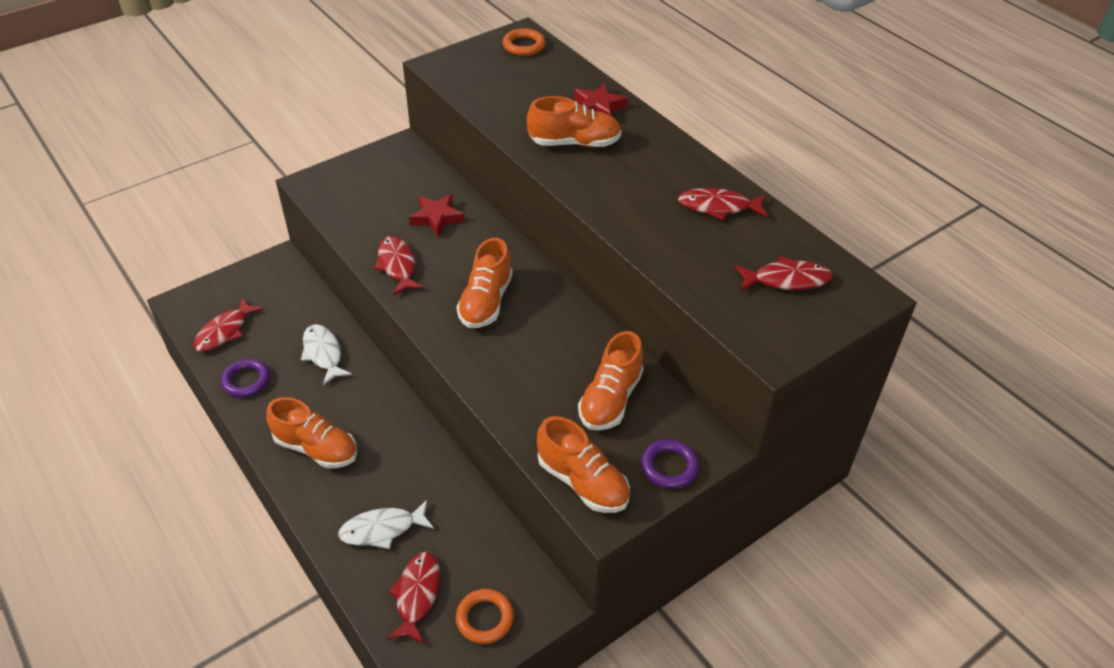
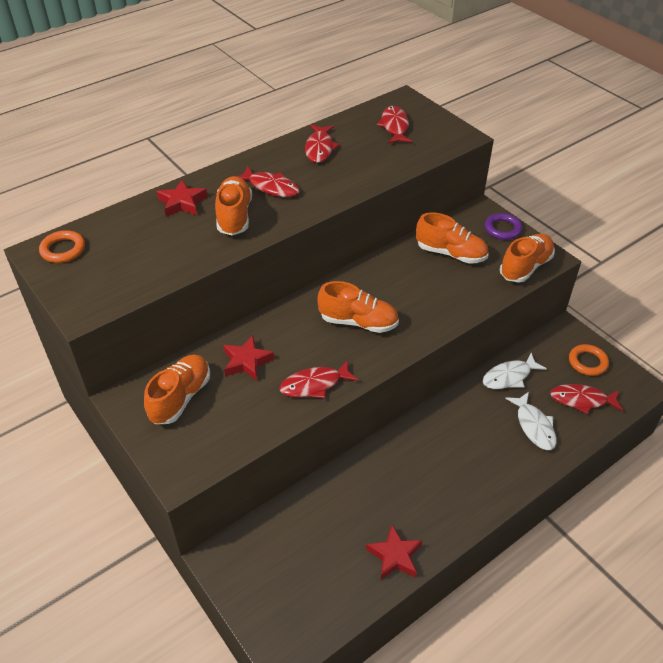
camera: 90 degrees left, 0 degrees up
(225, 331) = (328, 592): red fish -> red fish (271, 187)
(246, 381) = (394, 556): purple ring -> red star
(316, 448) = (466, 482): orange shoe -> orange shoe (180, 397)
(323, 353) = (355, 494): white fish -> white fish (509, 377)

